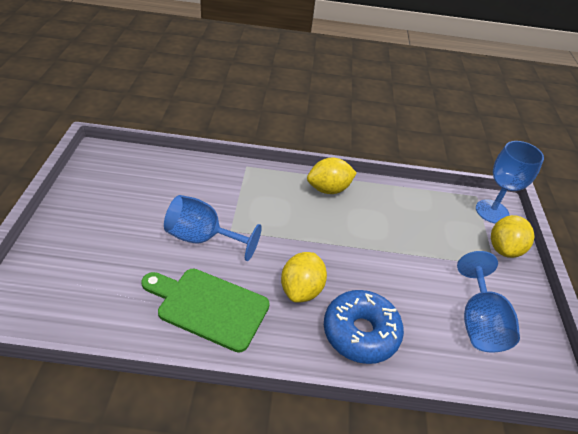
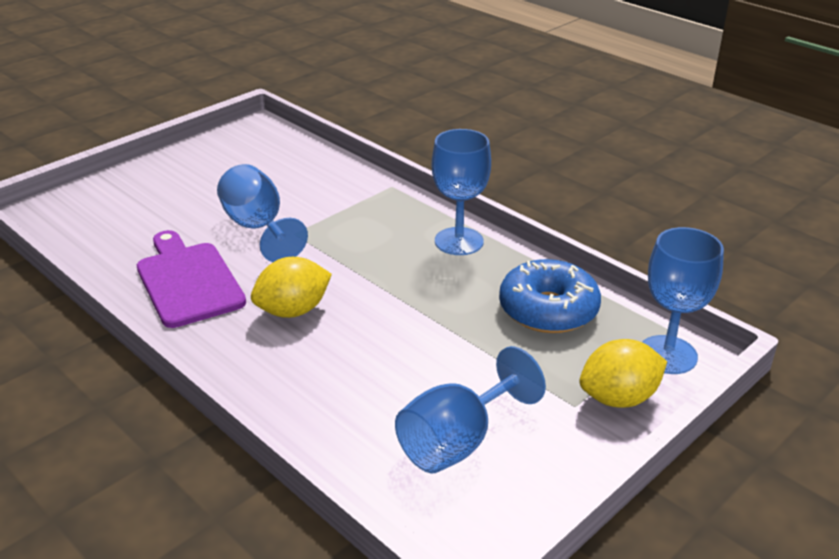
camera: 45 degrees right, 10 degrees down
(208, 307) = (188, 281): green cutting board -> purple cutting board
(329, 189) = (459, 241): yellow lemon -> blue goblet
(360, 332) = (300, 374): blue donut -> blue donut (548, 310)

